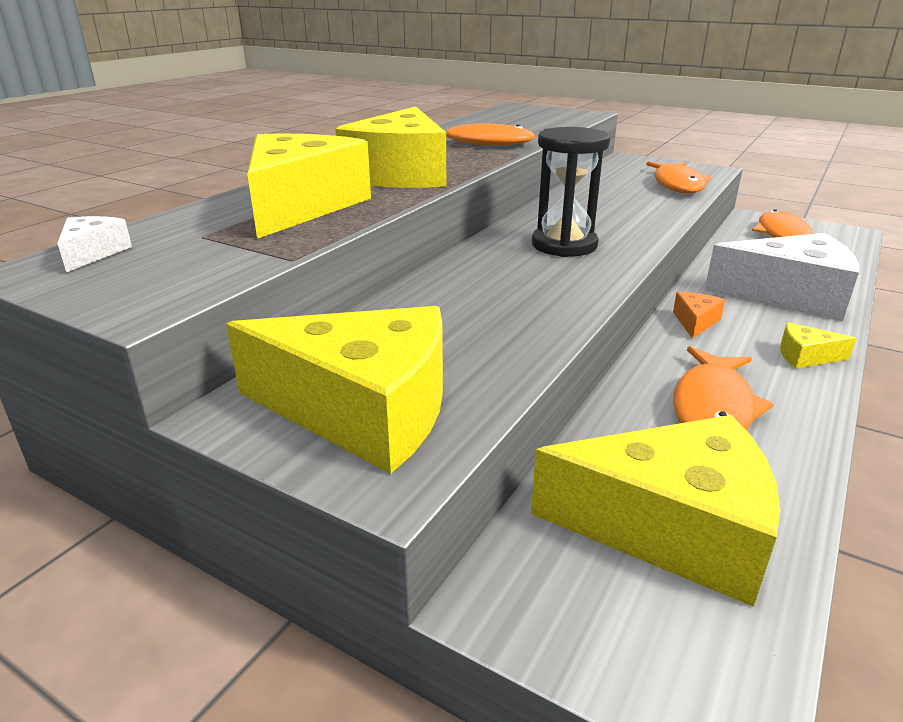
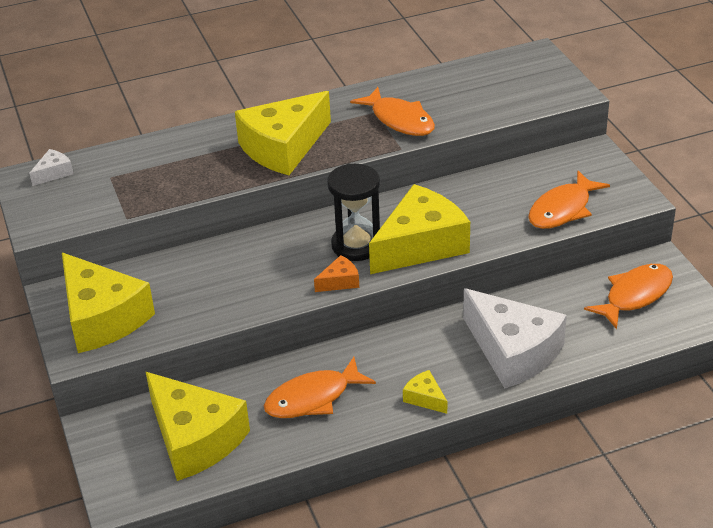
camera: 40 degrees right, 10 degrees up
(300, 206) = (185, 165): yellow cheese -> yellow cheese (420, 245)
(695, 322) = (406, 341): orange cheese -> orange cheese (339, 281)

